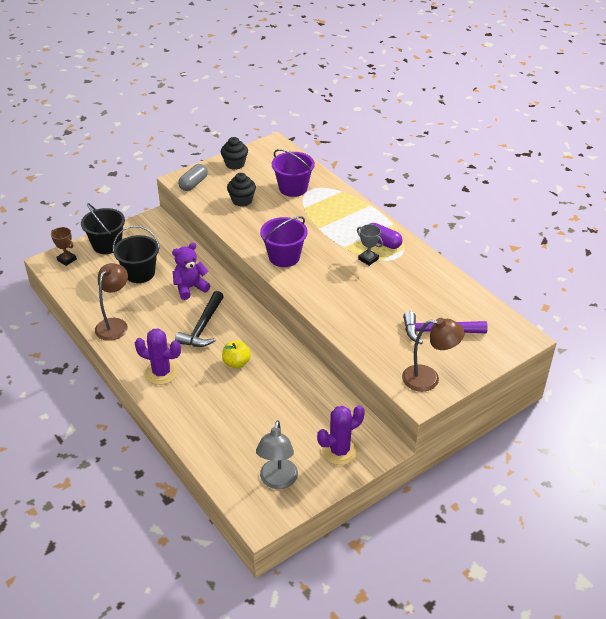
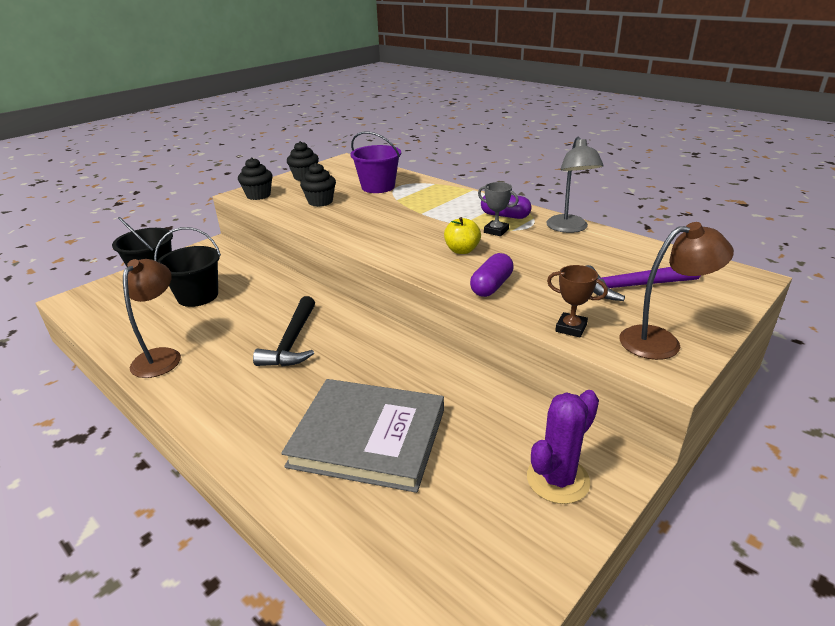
camera: 10 degrees left, 10 degrees down
(67, 260) = (97, 295): brown trophy -> brown trophy (571, 328)
(161, 373) = (236, 408): purple cactus -> none
(190, 288) = (268, 302): purple teddy bear -> none
(193, 184) = (258, 195): grey capsule -> black cupcake
(236, 363) = (350, 378): yellow apple -> yellow apple (462, 250)
(238, 406) = (368, 437): none -> grey book
(277, 481) = (474, 554): grey lamp -> grey lamp (569, 228)
(284, 257) = (389, 241): purple bucket -> none
(341, 314) = (491, 286): none -> purple capsule

